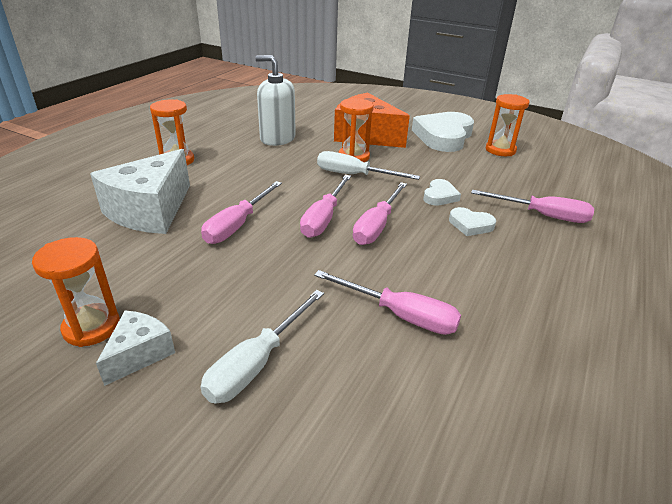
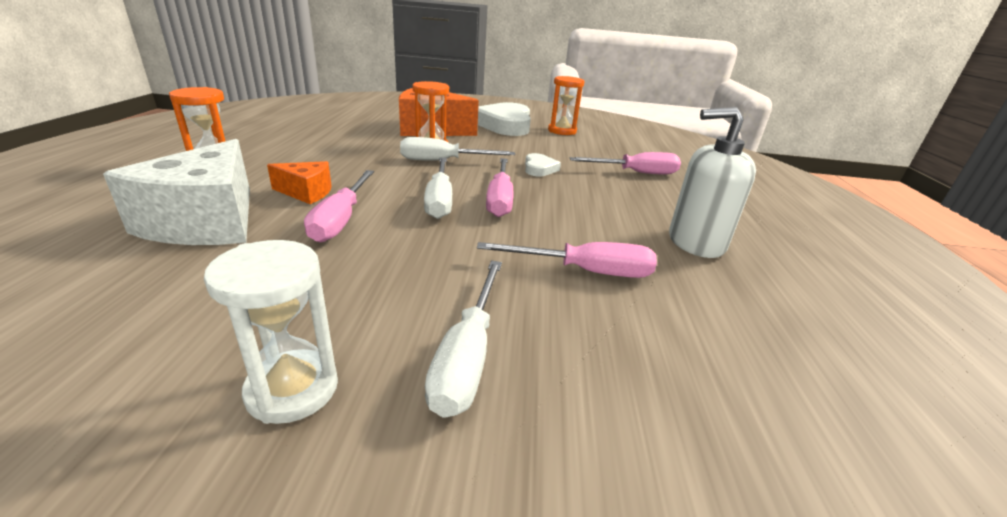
camera: 25 degrees left, 5 degrees down
(91, 327) = (188, 375): orange hourglass -> none
(139, 354) = (292, 389): white cheese -> white hourglass
(227, 194) = (307, 192): none -> orange cheese
(277, 138) = (335, 138): white soap dispenser -> white soap dispenser (695, 242)
(324, 218) = (439, 200): pink screwdriver -> white screwdriver
(470, 225) = (585, 187): white heart -> none

